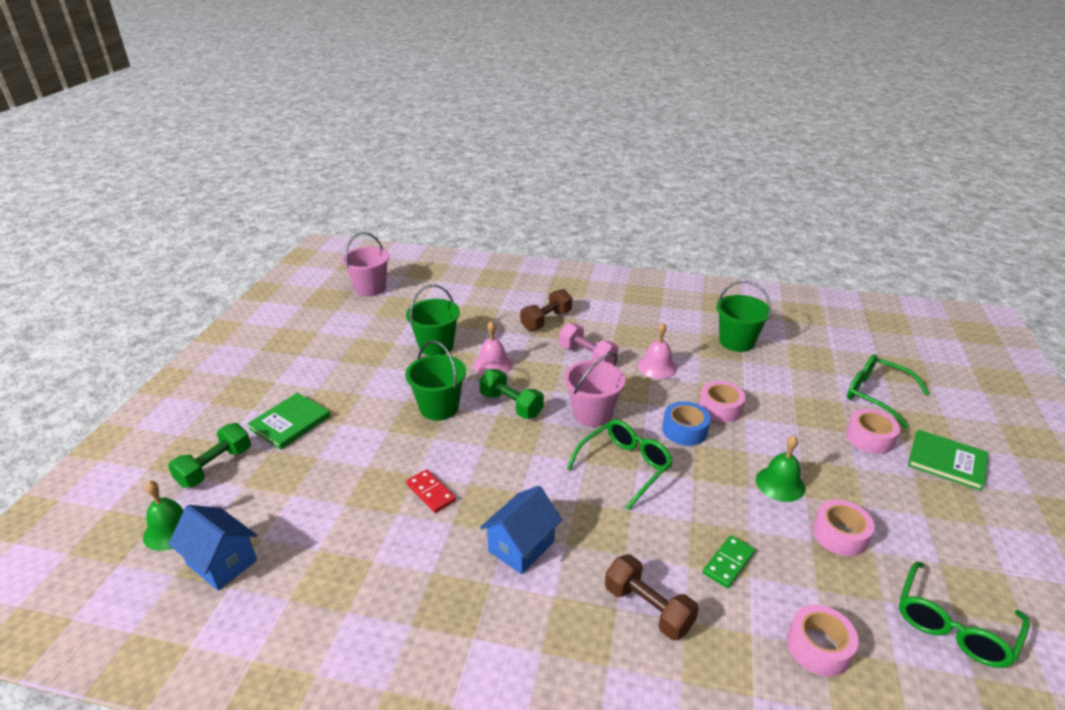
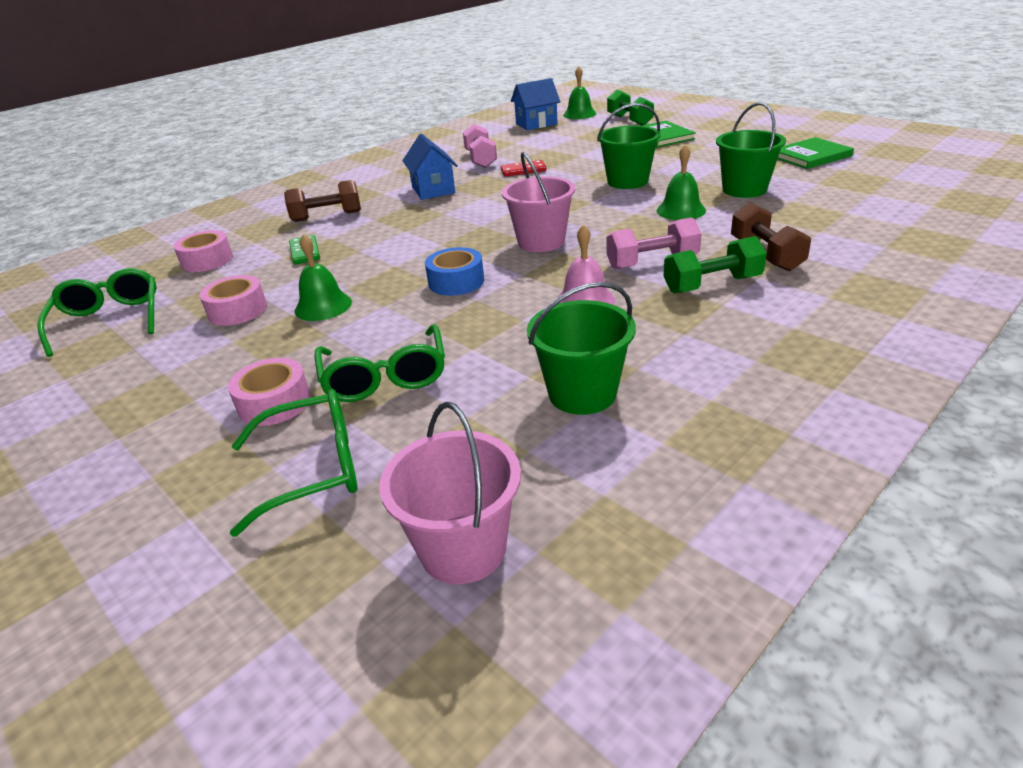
camera: 125 degrees right, 0 degrees up
(370, 288) = (917, 170): pink bucket -> pink bucket (463, 549)
(399, 553) = (481, 159): none -> pink dumbbell
(493, 365) = (681, 210): pink bell -> green bell
(511, 405) = (598, 209): green dumbbell -> green dumbbell (712, 285)
(624, 467) = (452, 239): green glasses -> green glasses (385, 376)
(720, 408) = (460, 316): pink tape -> none
(946, 461) = (158, 444): green book -> green book (810, 156)

